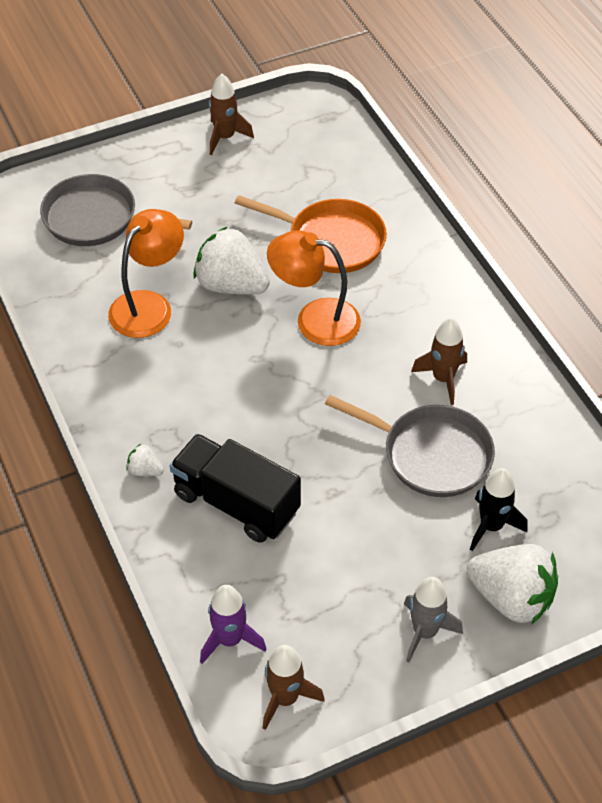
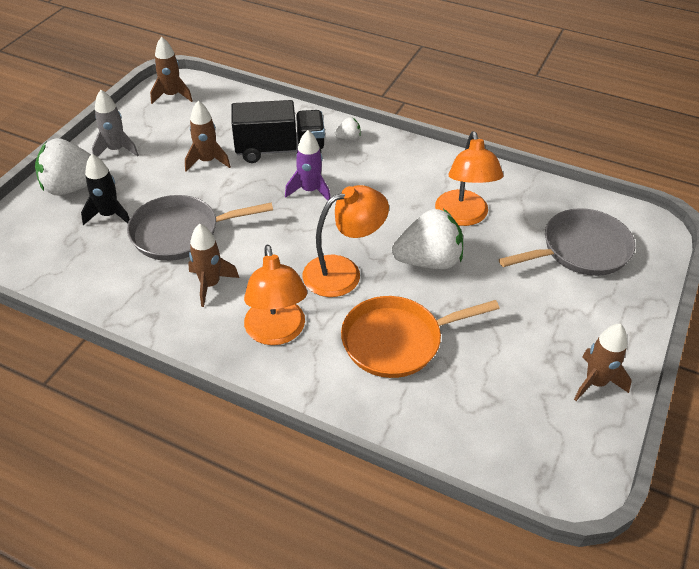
camera: 140 degrees right, 5 degrees down
(230, 640) = (222, 101): purple rocket -> purple rocket (310, 190)
(330, 539) = (207, 161): none -> brown rocket
(420, 302) = (277, 332): none -> orange lamp

